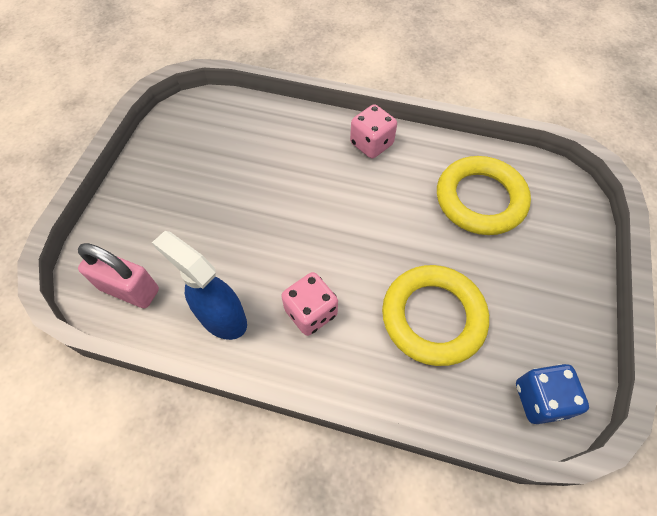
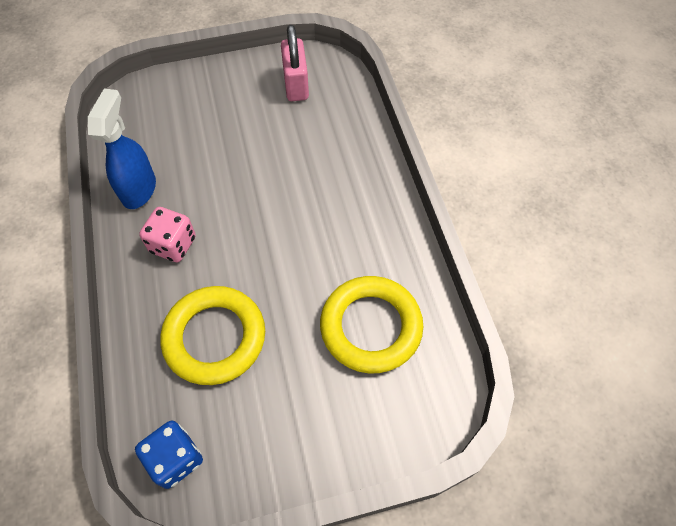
camera: 60 degrees right, 0 degrees up
(129, 289) = (134, 122): pink padlock -> pink padlock (296, 85)
(371, 144) = (377, 207): pink dice -> none

